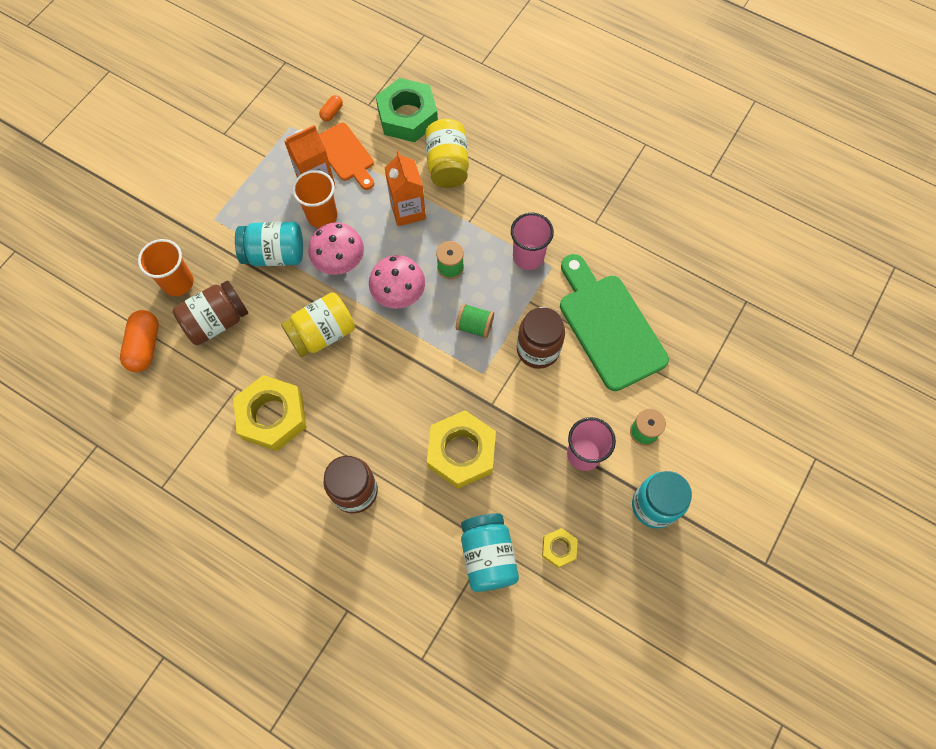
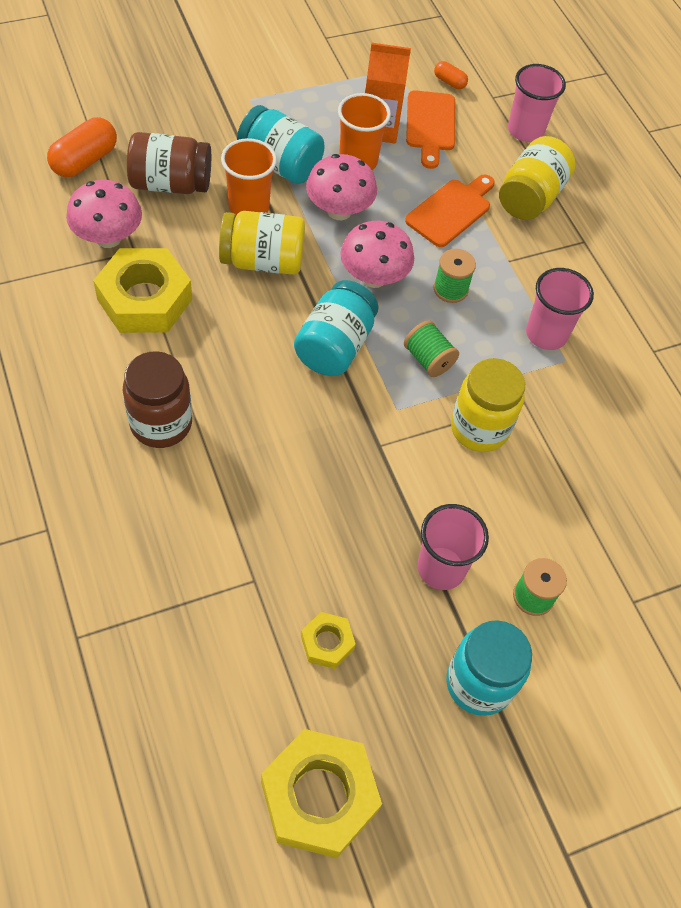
camera: 30 degrees right, 10 degrees down
(178, 282) = (166, 129): orange cup -> orange cup (249, 207)
(211, 391) = (108, 238): none -> pink mushroom
(332, 112) = (449, 82): orange capsule -> orange capsule turned 60 degrees clockwise
(407, 116) = (525, 130): green nut -> pink cup
(408, 210) = (451, 211): orange carton -> orange cutting board
(461, 452) = (305, 467): yellow nut -> yellow nut (319, 796)
(488, 556) = (241, 590): turquoise jar -> turquoise jar (335, 346)
(538, 349) = (479, 428): brown jar -> yellow jar
(608, 326) = (583, 461): green cutting board -> none

